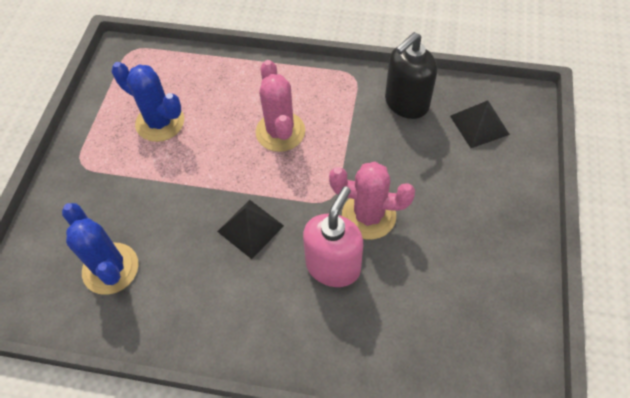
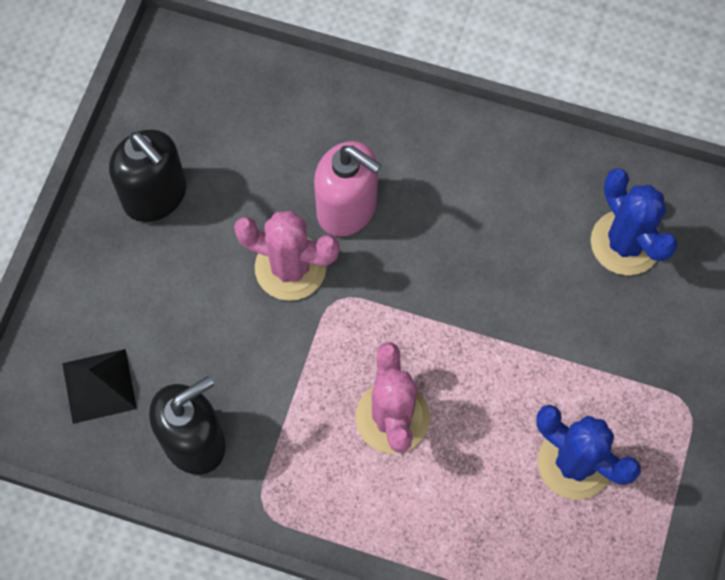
camera: 175 degrees left, 10 degrees up
(250, 228) = (446, 271): black pyramid -> none
(333, 266) = (347, 208): pink soap dispenser -> pink soap dispenser turned 90 degrees counterclockwise
(488, 255) = (155, 196): none -> black soap dispenser

